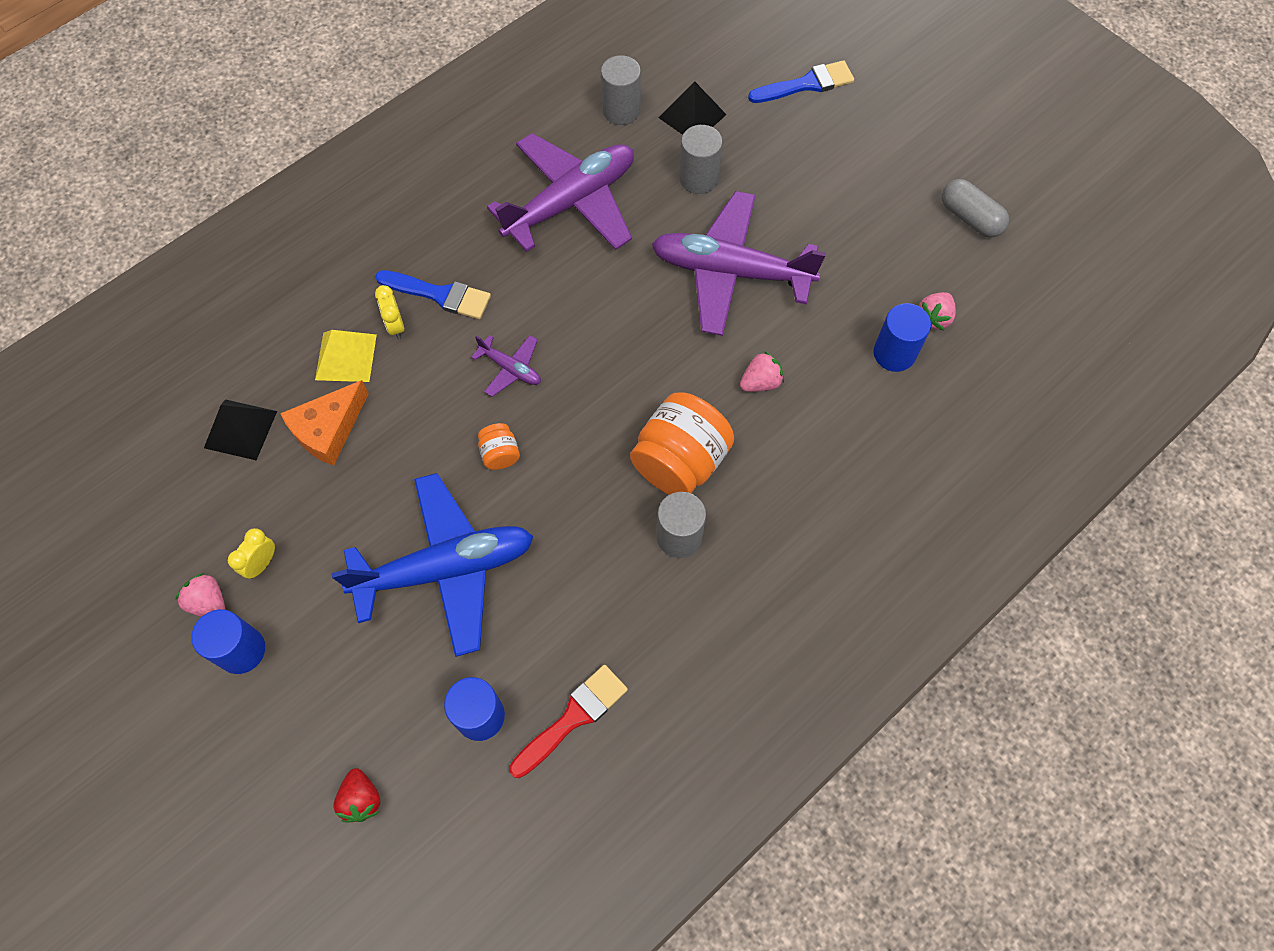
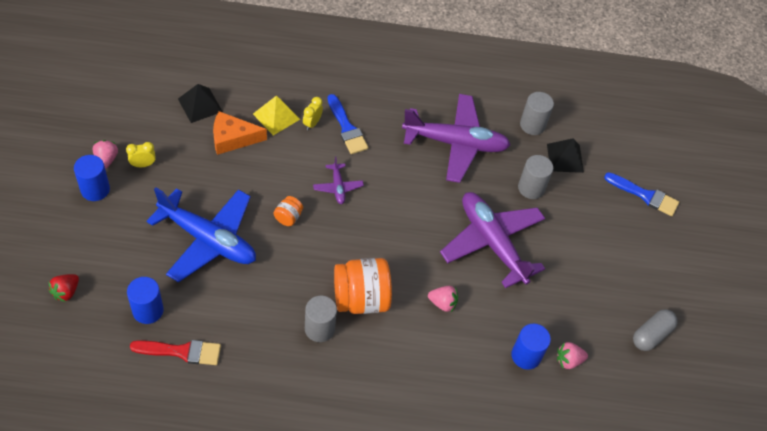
camera: 40 degrees right, 10 degrees down
(970, 218) = (651, 335): grey capsule -> grey capsule turned 45 degrees clockwise

